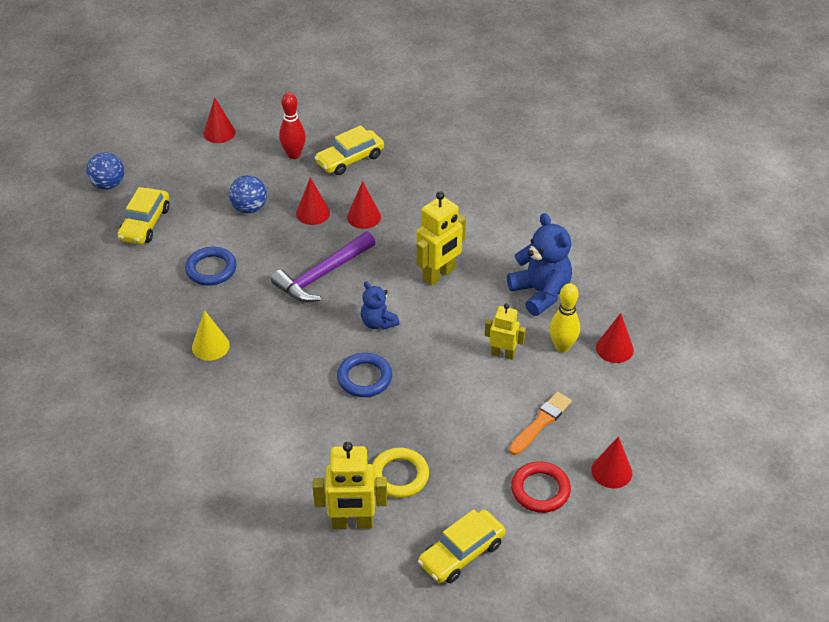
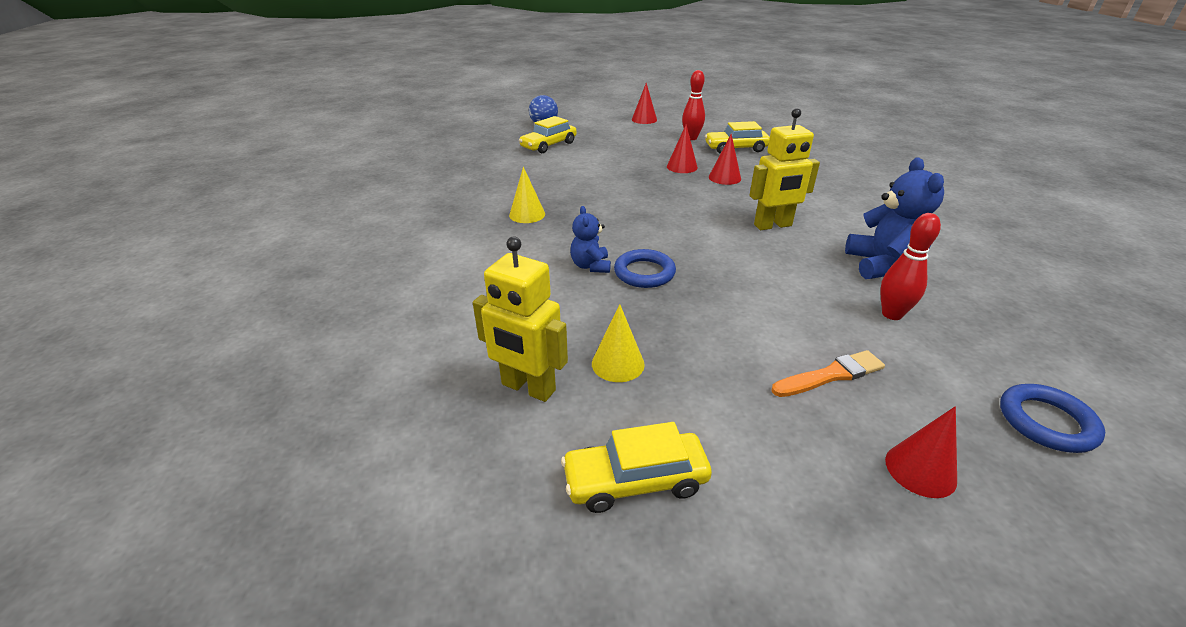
camera: 30 degrees right, 10 degrees down
(211, 269) = (572, 175): blue ring -> blue ring (1046, 422)
(249, 208) = (633, 154): blue ball -> none
(322, 275) = (660, 199): purple hammer -> none
(378, 323) = (688, 240): blue teddy bear -> blue teddy bear (590, 266)
(399, 475) = (618, 363): yellow ring -> yellow cone
(503, 354) = (811, 299): yellow robot -> none
(540, 490) = (794, 449): red ring -> none
(562, 347) = (892, 314): yellow bowling pin -> red bowling pin
(614, 348) = (966, 336): red cone -> none

